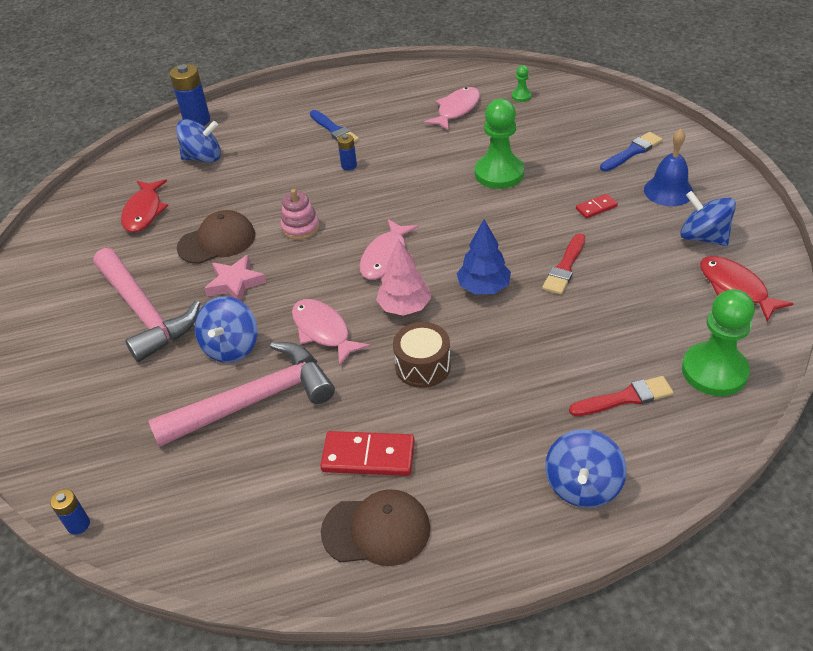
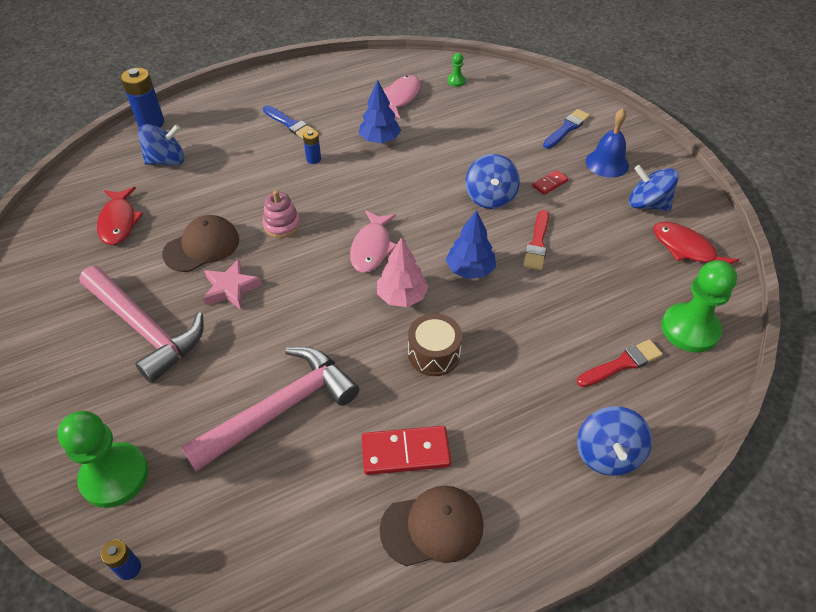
camera: 15 degrees left, 5 degrees up
(231, 347) = (243, 355): blue spinning top -> blue spinning top (490, 197)
(323, 331) = (330, 329): pink fish -> none
(422, 151) = (380, 140): none -> blue tree
(499, 173) = (455, 157): green pawn -> green pawn (115, 476)

